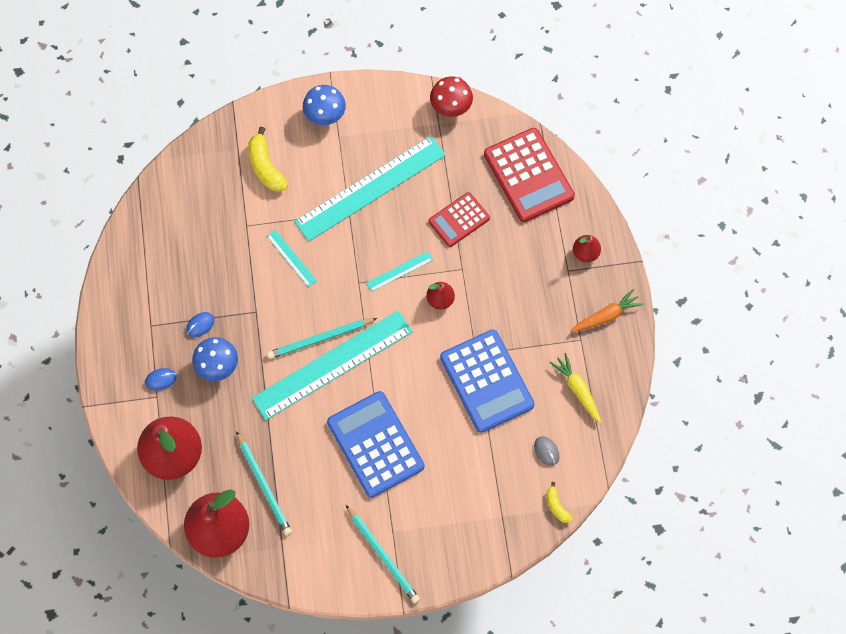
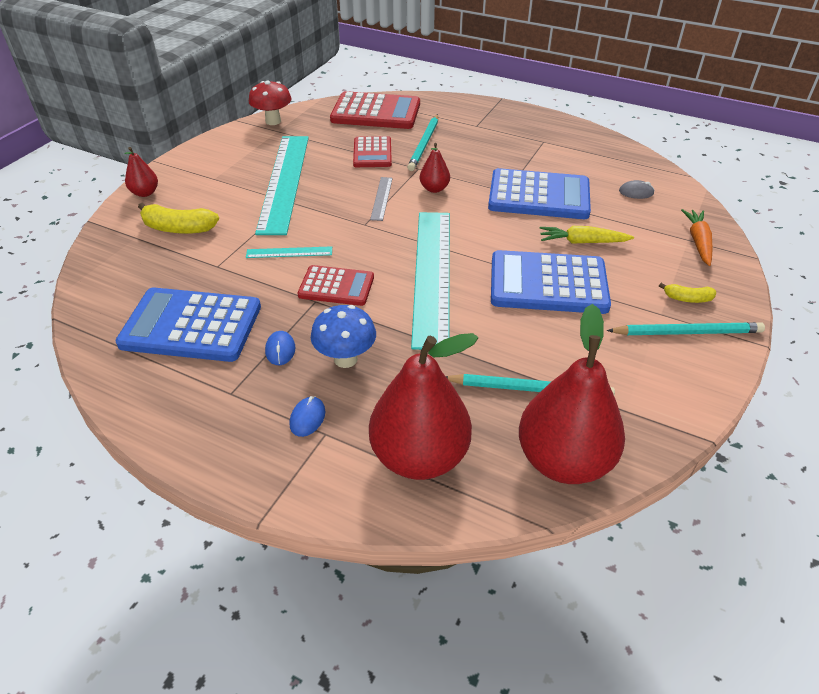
camera: 55 degrees left, 25 degrees down
(184, 259) = (191, 326): none -> blue calculator
(278, 314) = (336, 286): none -> red calculator
(320, 339) = (395, 271): turquoise pencil -> turquoise pencil (424, 144)
(325, 116) = (185, 177): blue mushroom -> none
(399, 271) = (381, 198): turquoise ruler -> grey ruler
(556, 506) = (697, 207): yellow banana -> yellow banana (687, 299)
(577, 389) = (588, 158): yellow carrot -> yellow carrot (582, 242)
(585, 253) = (470, 114): red pear -> red pear (145, 193)
(606, 316) = (533, 124): orange carrot -> orange carrot (698, 242)

